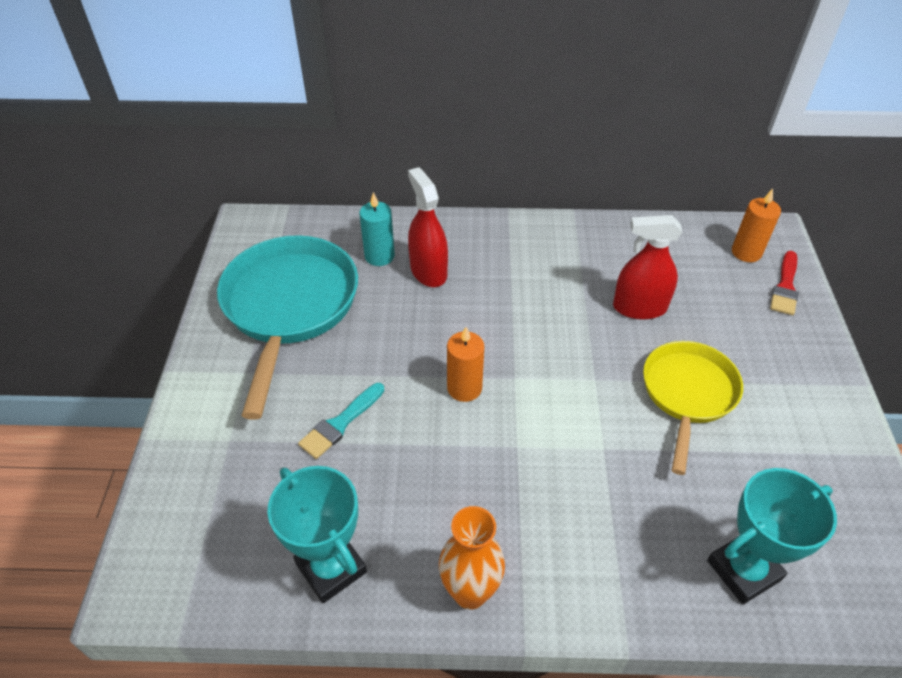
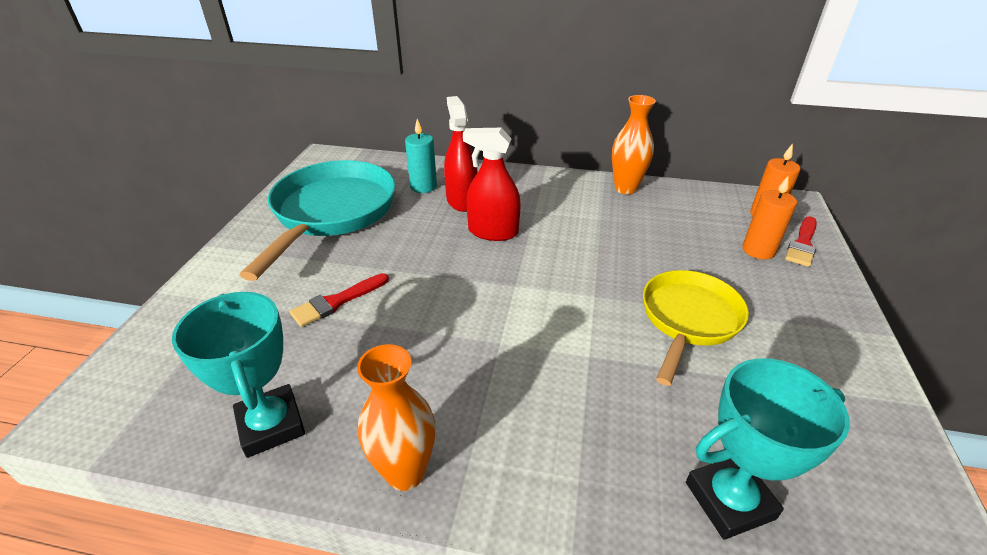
camera: 10 degrees right, 10 degrees down
(340, 423) = (337, 302): turquoise brush -> red brush
(464, 388) = (464, 288): orange candle -> orange candle (758, 250)
(600, 233) = (625, 188): none -> orange vase
(639, 308) = (651, 245): red spray bottle -> red spray bottle (493, 232)

